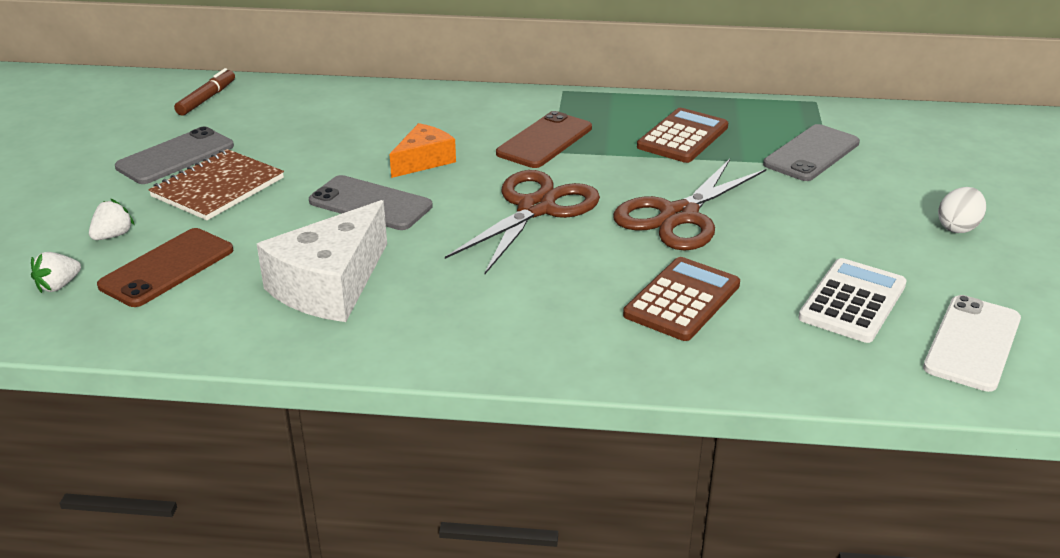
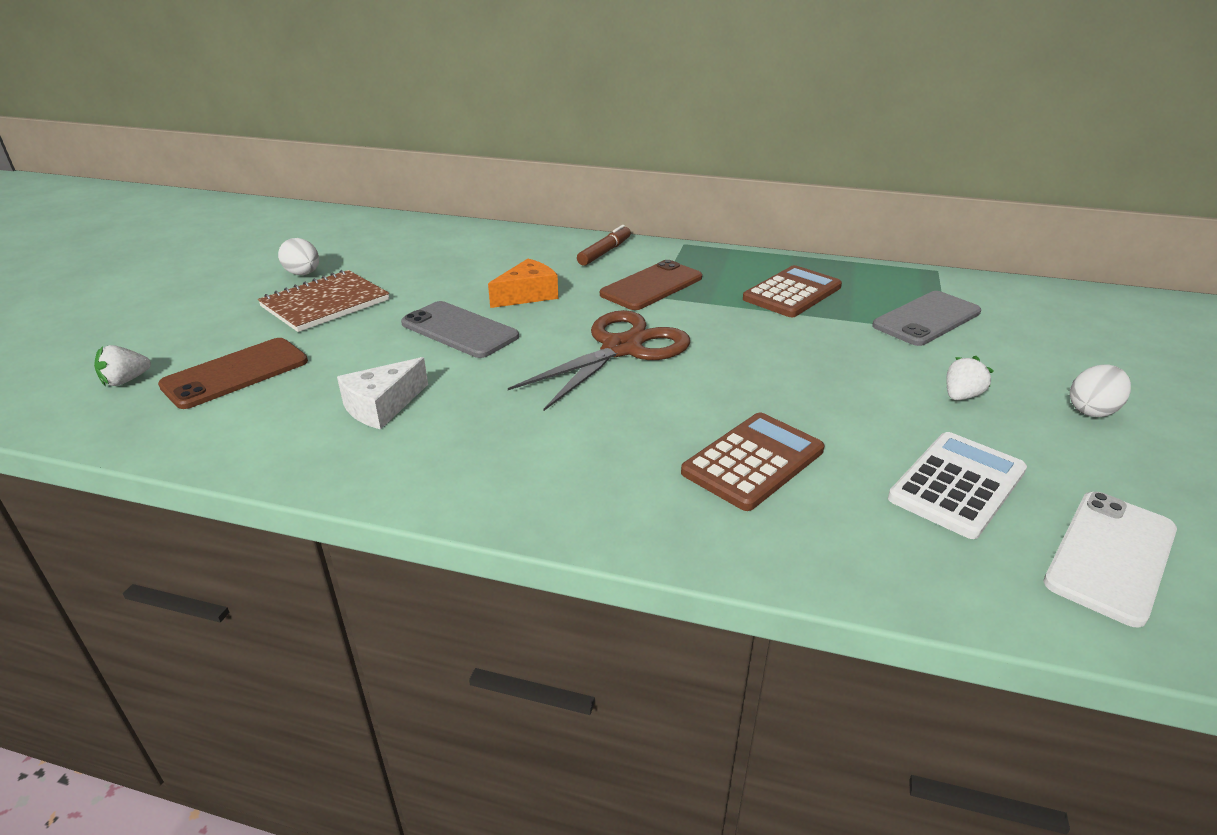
camera: 10 degrees right, 0 degrees up
(113, 235) = (205, 338): white strawberry -> white strawberry (961, 396)
(175, 157) = (303, 274): grey phone -> white egg
(207, 99) = (358, 229): brown marker -> brown marker (605, 252)
(330, 285) = (382, 406): white cheese -> white cheese, size x0.58
(679, 216) = (771, 369): brown scissors -> none

